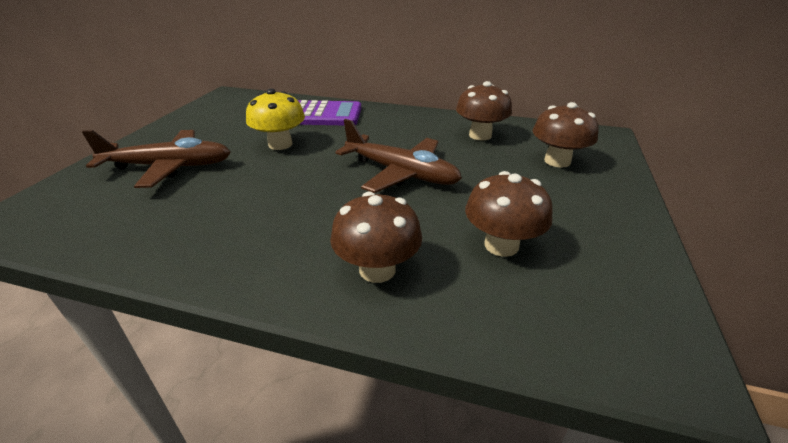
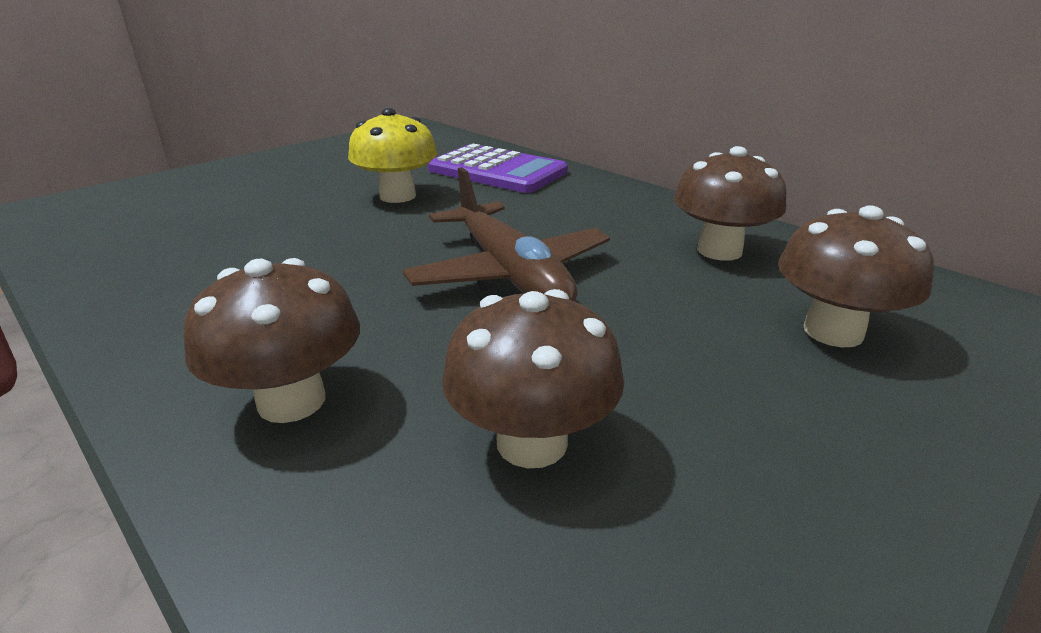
camera: 30 degrees right, 5 degrees down
(168, 167) = (244, 193): brown plane -> none

